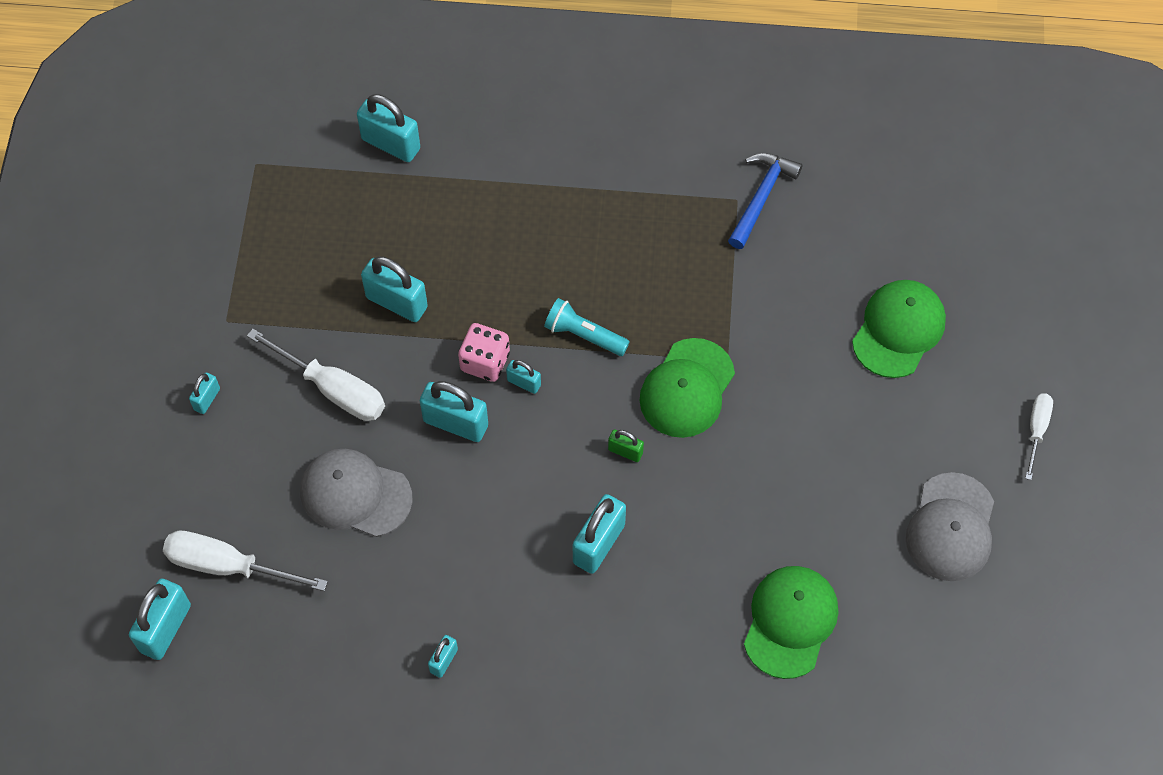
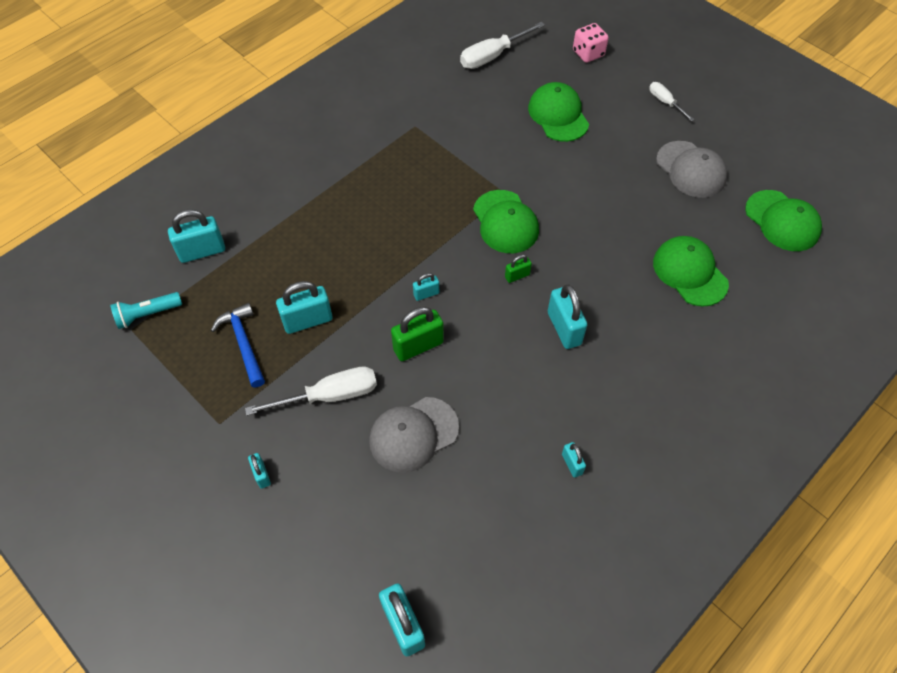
camera: 50 degrees left, 5 degrees down
(227, 565) = (393, 549): white screwdriver -> white screwdriver (492, 56)
(455, 423) = (418, 346): turquoise padlock -> green padlock
(485, 361) = (393, 303): pink dice -> pink dice (588, 53)
(584, 335) = (425, 245): turquoise flashlight -> turquoise flashlight (147, 314)
(761, 197) = (424, 116): blue hammer -> blue hammer (243, 343)
(964, 676) = (782, 221): none -> green cap

